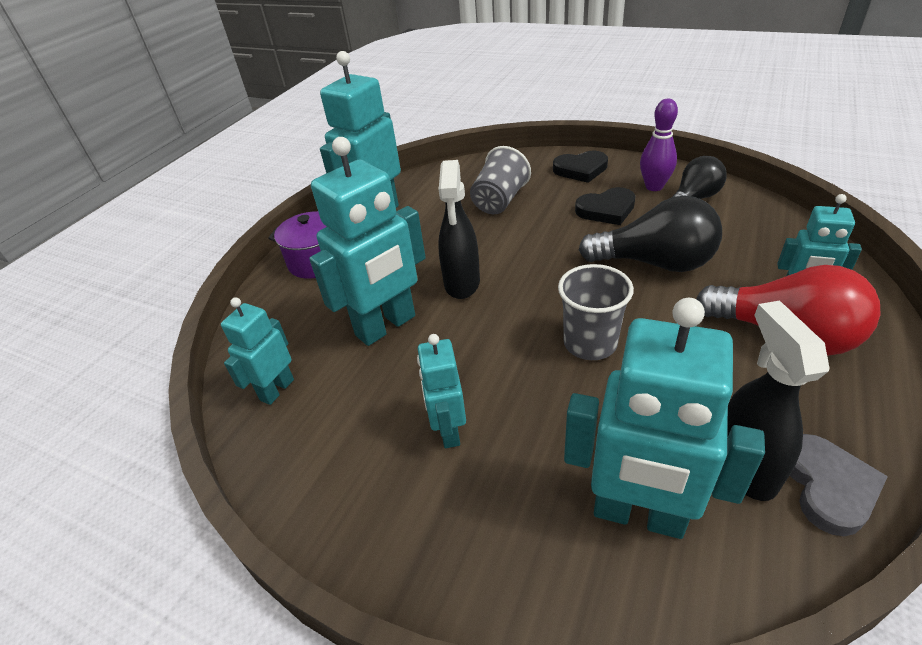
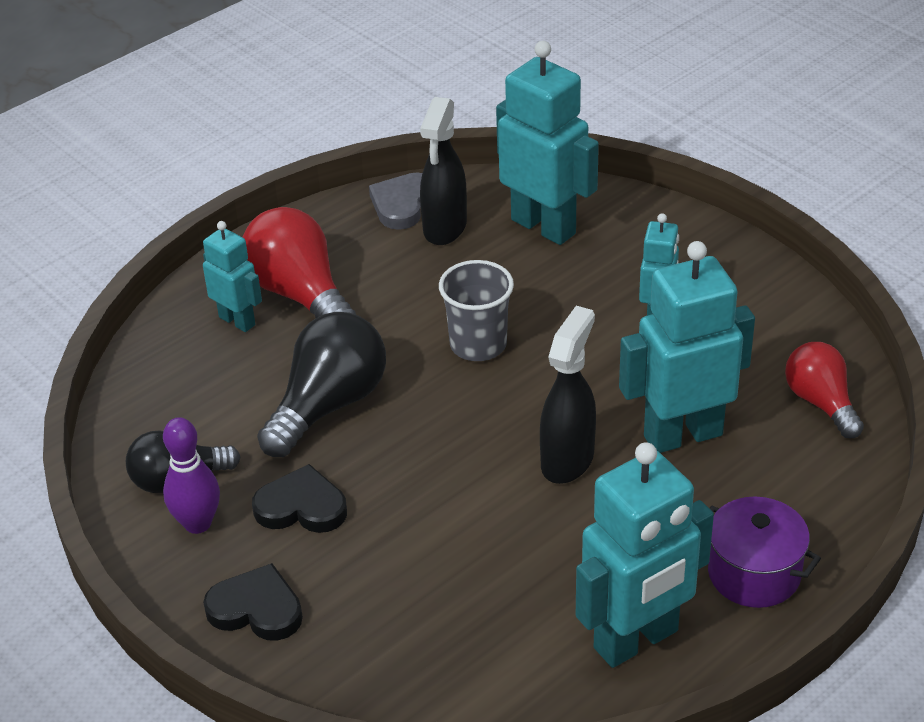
camera: 160 degrees left, 0 degrees up
(277, 390) = (821, 403): turquoise robot -> red light bulb
(499, 201) = (431, 589): grey cup -> none
(655, 263) = (328, 405): black light bulb -> black light bulb turned 90 degrees clockwise

